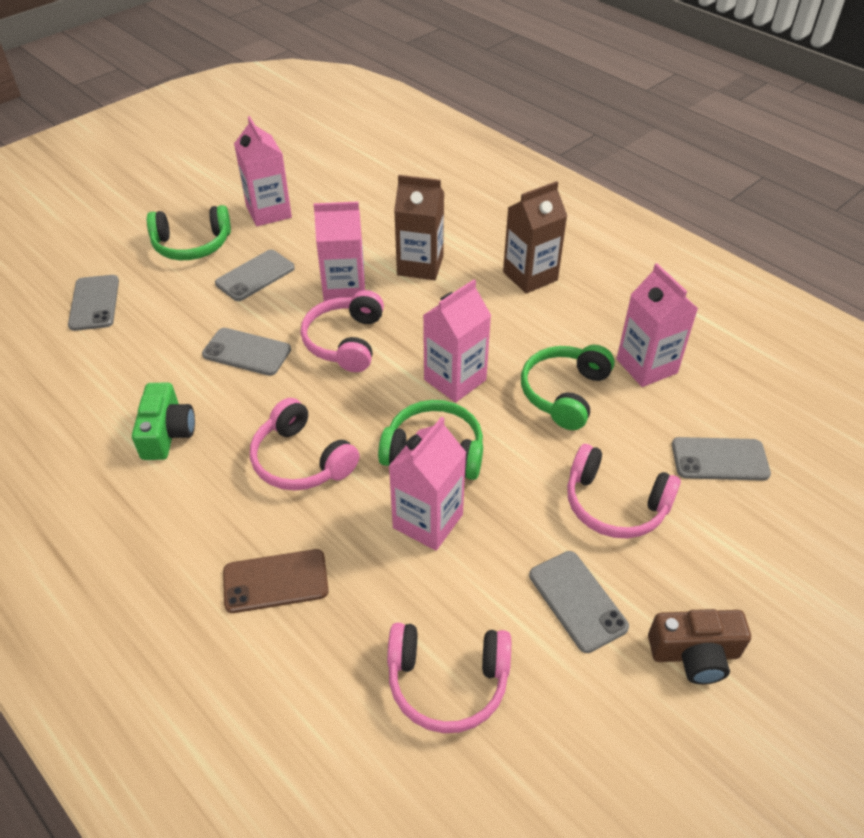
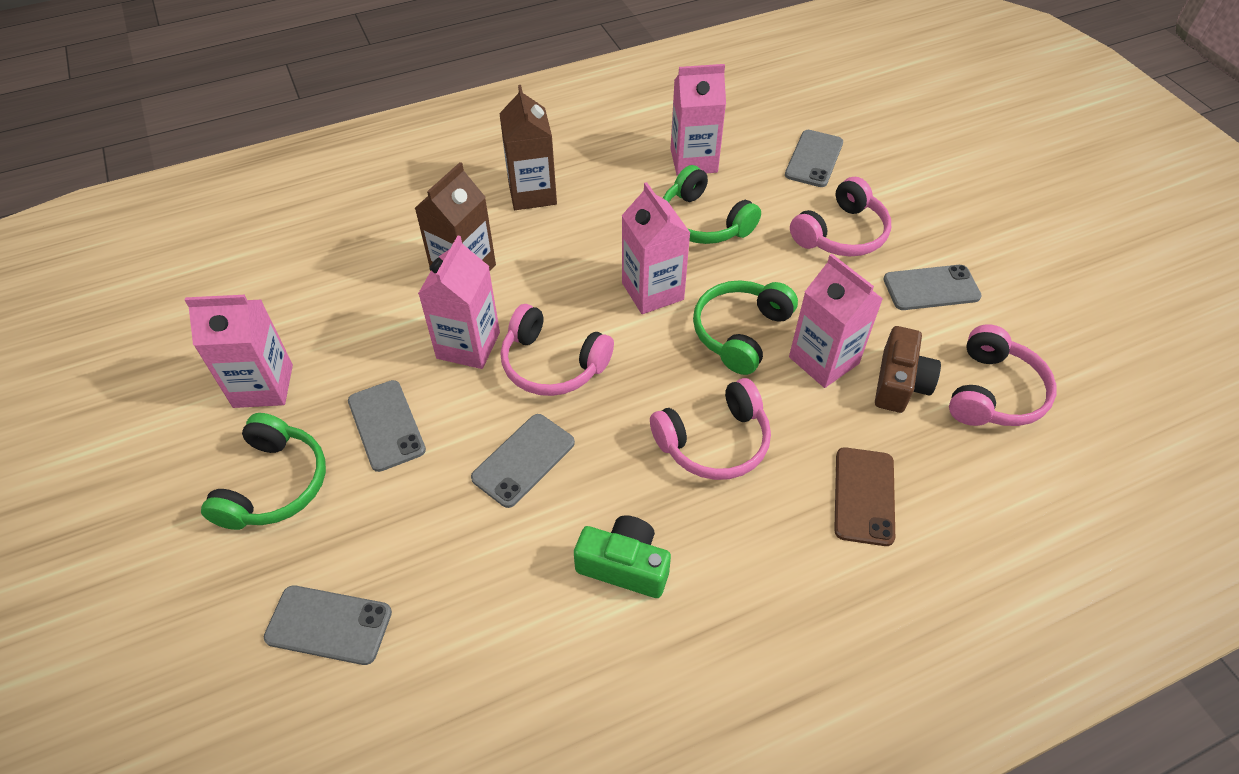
camera: 70 degrees left, 5 degrees up
(694, 654) = (990, 240): brown camera -> brown camera (899, 383)

